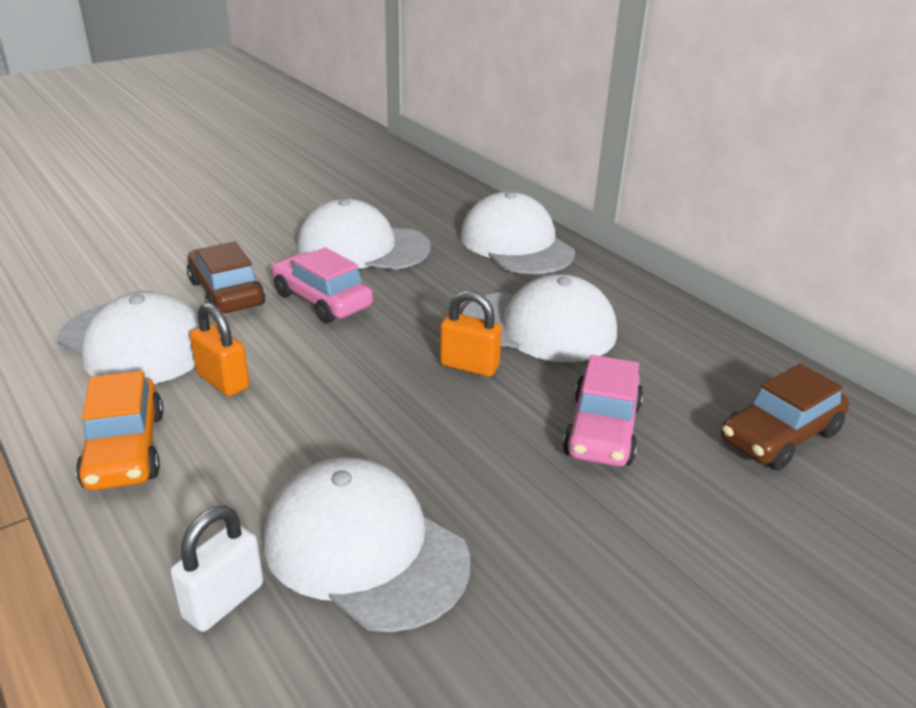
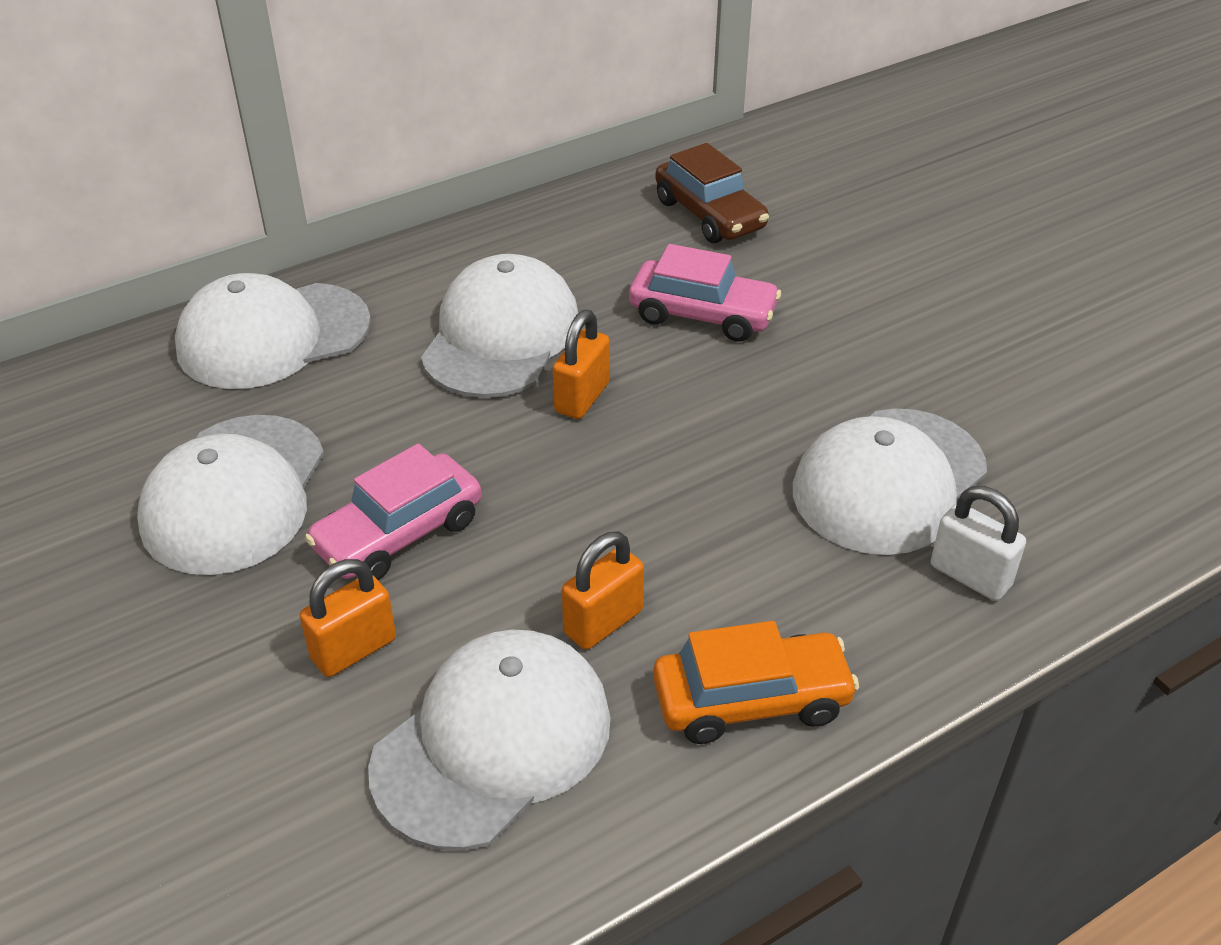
camera: 85 degrees left, 10 degrees up
(226, 293) = (354, 649): brown car -> orange padlock

